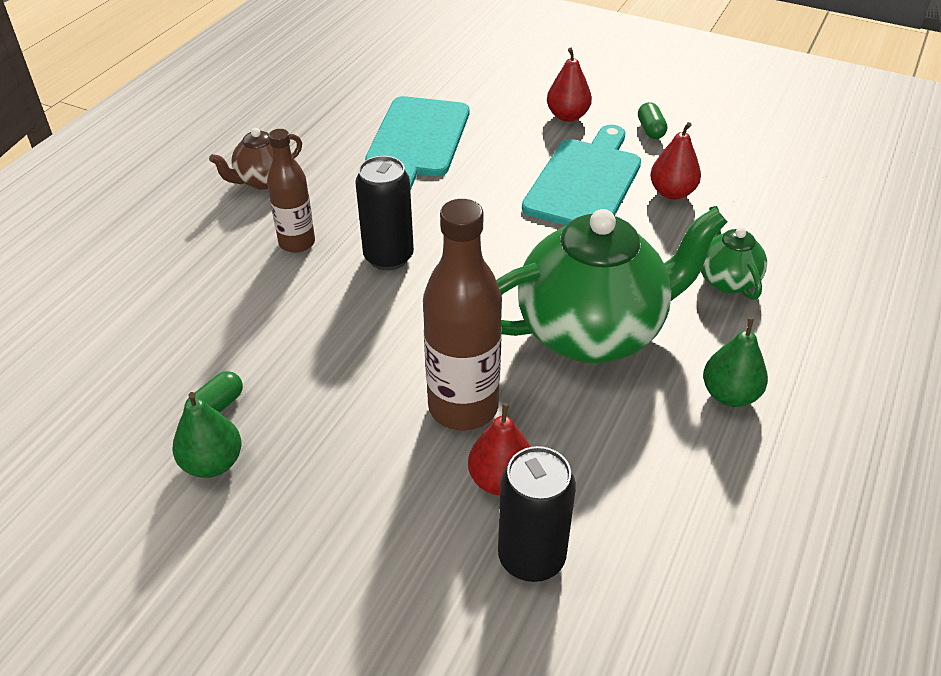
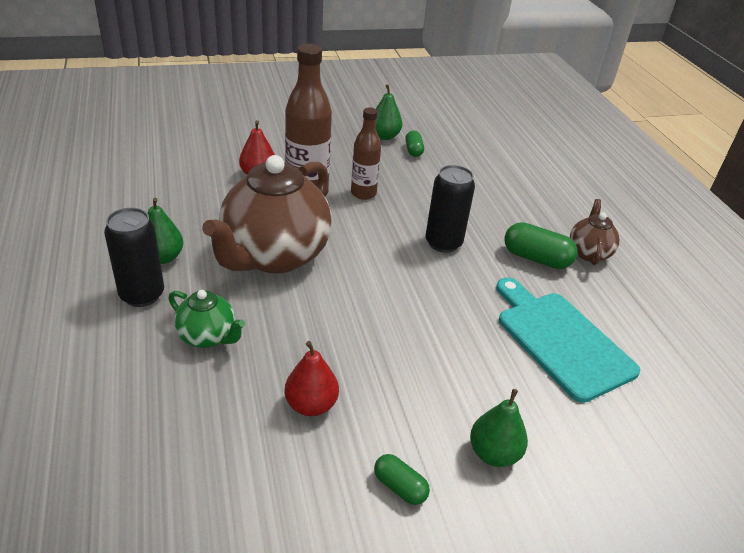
camera: 135 degrees right, 5 degrees down
(297, 243) = (502, 226): brown bottle -> brown bottle (363, 193)
(322, 199) = (536, 258): none -> green capsule
(531, 558) = (219, 158): black can -> black can (142, 295)
(567, 116) = (494, 453): red pear -> green pear
(585, 181) = (393, 374): turquoise cutting board -> none
(592, 332) = (274, 256): green teapot -> brown teapot

